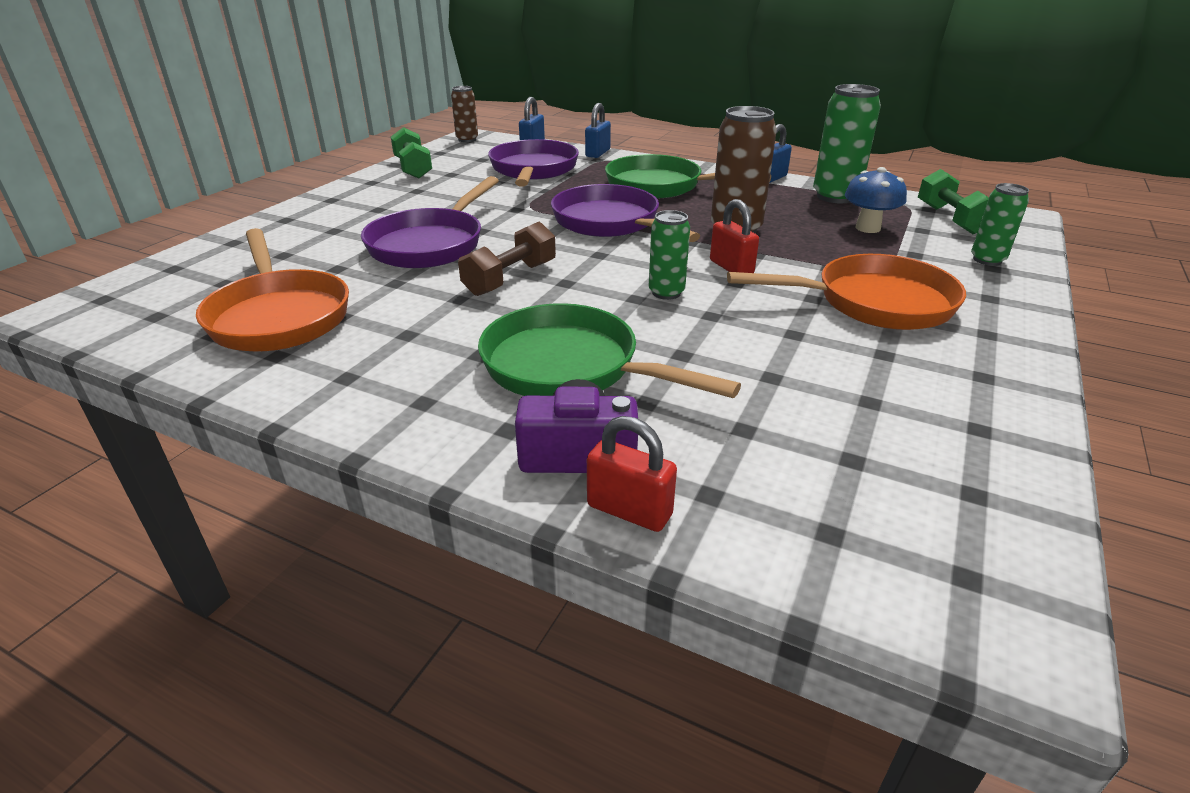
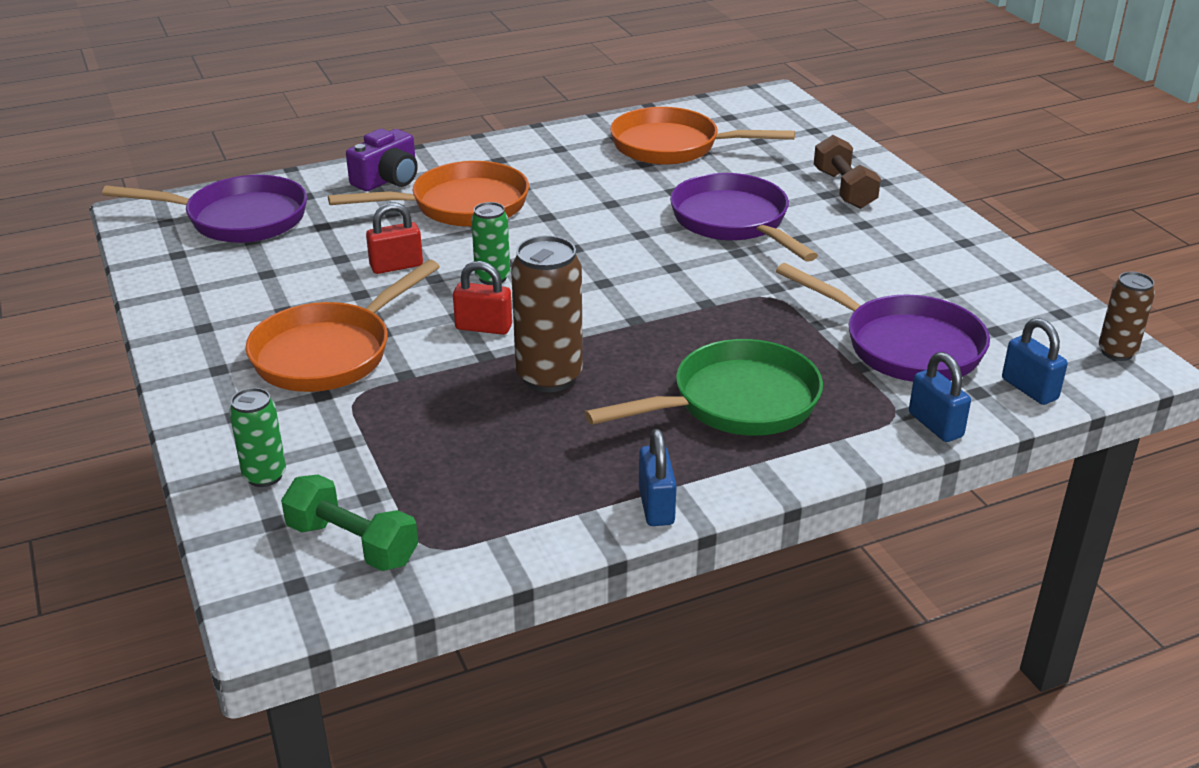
camera: 130 degrees right, 0 degrees up
(413, 168) = (997, 276): green dumbbell -> none
(510, 278) = (614, 230): brown dumbbell -> brown dumbbell (844, 189)
(569, 367) = (461, 205): green pan -> orange pan
(610, 223) = (666, 319): purple pan -> purple pan (239, 219)
(629, 510) = (333, 175): red padlock -> red padlock (396, 266)
(835, 197) = (530, 510): green can -> none
(867, 228) = (428, 461): blue mushroom -> none

